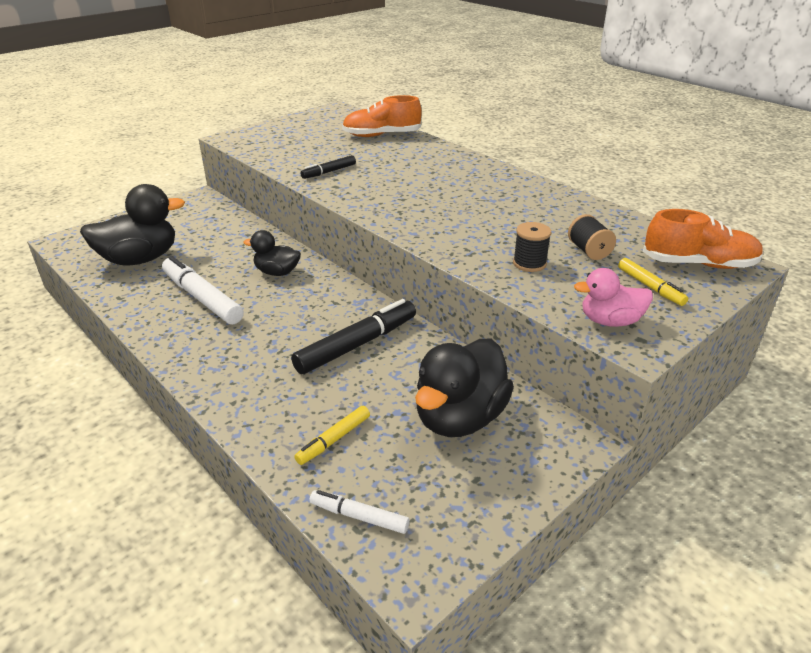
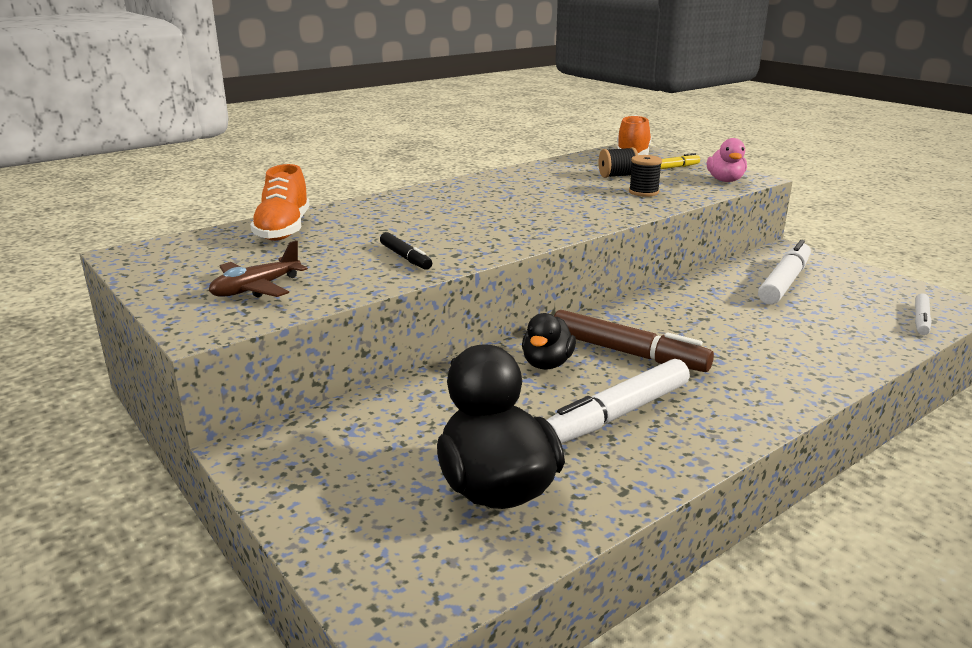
camera: 85 degrees left, 10 degrees down
(280, 141) = (256, 288): none -> brown plane
(291, 305) = (627, 353): none -> brown marker
(334, 440) = (843, 329): yellow marker -> none
(357, 345) = (696, 318): black marker -> none
(460, 418) = (784, 282): black duck -> white marker

